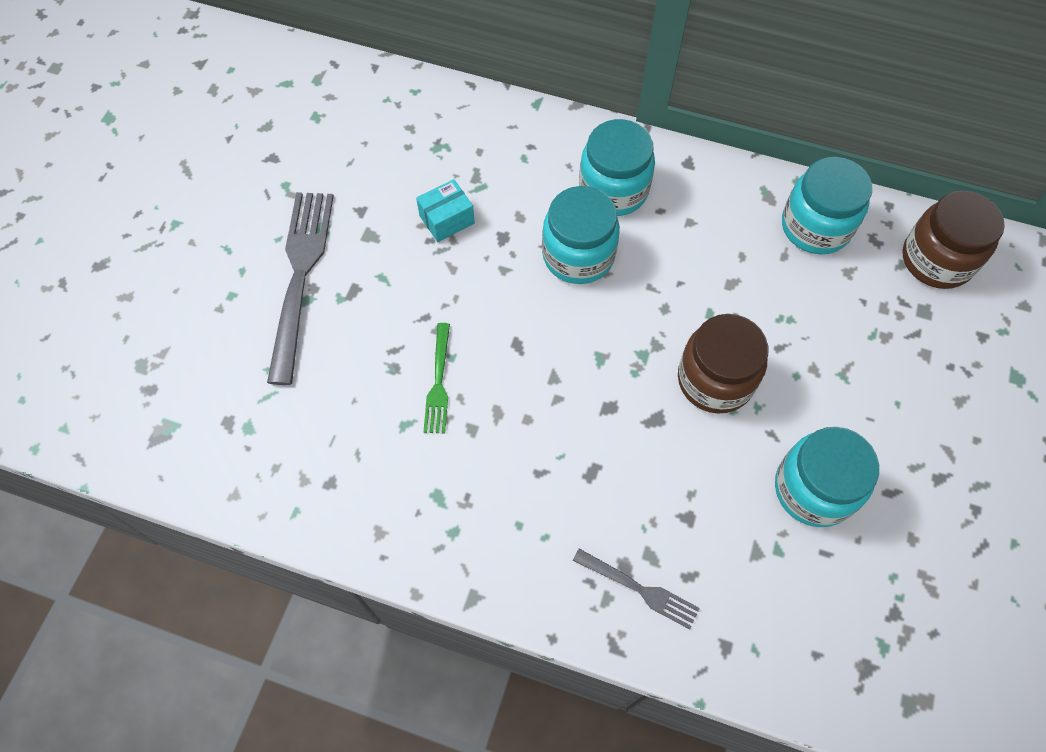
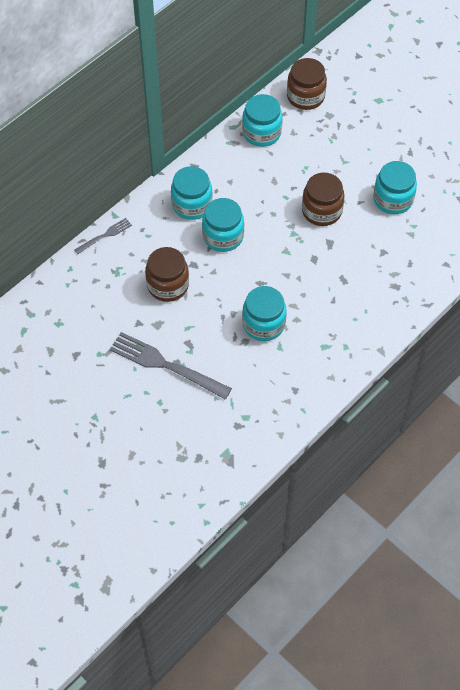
camera: 65 degrees left, 5 degrees down
(438, 382) = (263, 324): green fork -> turquoise jar
(447, 219) = (168, 285): turquoise box -> brown jar
(639, 589) = (407, 284): grey fork -> grey fork (105, 235)

